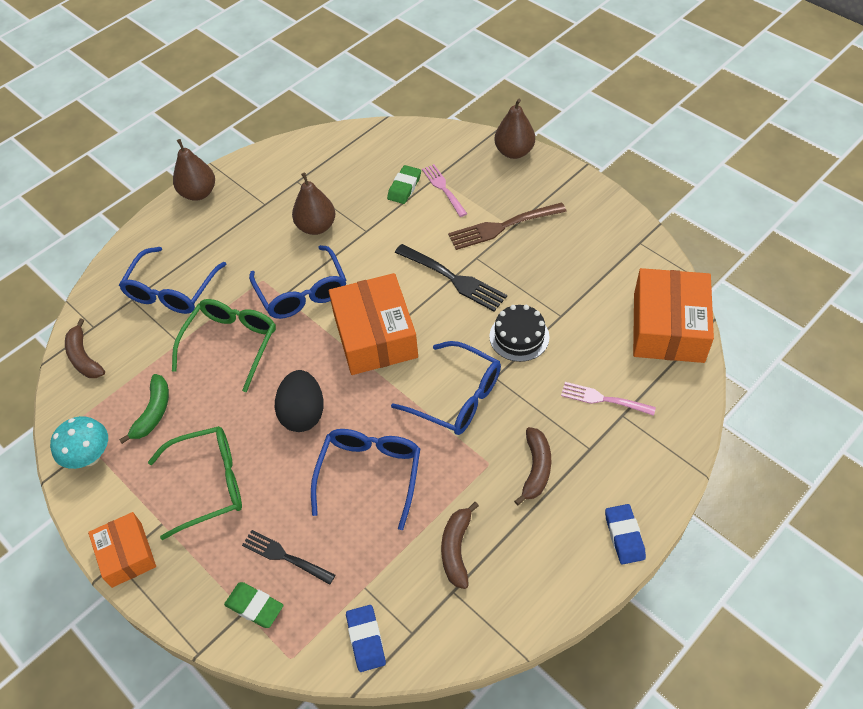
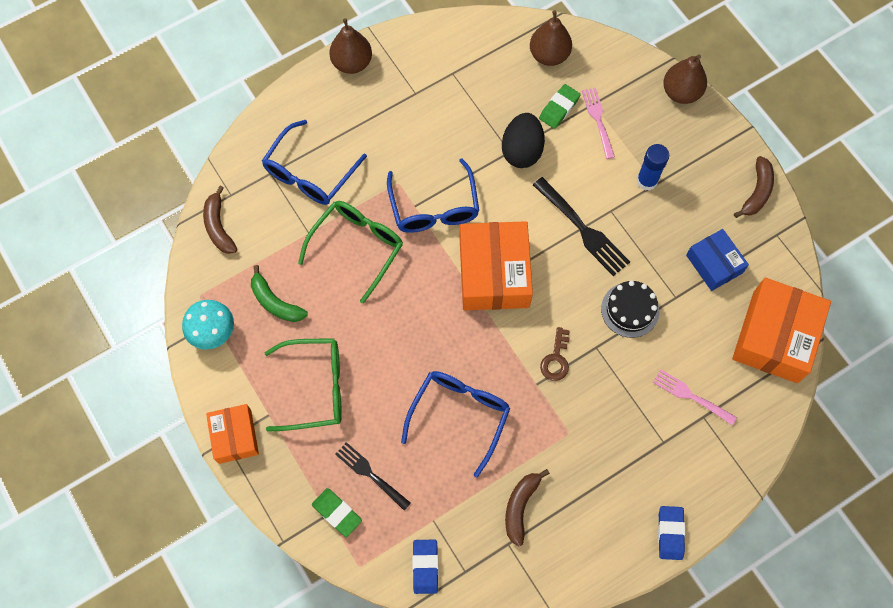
camera: 10 degrees right, 15 degrees up
(153, 412) = (275, 302): green banana -> green banana turned 105 degrees clockwise
(303, 413) = (411, 339): black egg -> black egg (522, 151)
(316, 227) = (462, 134): brown pear -> brown pear (549, 55)
(457, 397) = (556, 359): blue glasses -> brown key
(503, 226) = (647, 181): brown fork -> blue glue stick
(536, 469) = (609, 449): brown banana -> brown banana (756, 192)
(588, 279) = (714, 264): none -> blue box

